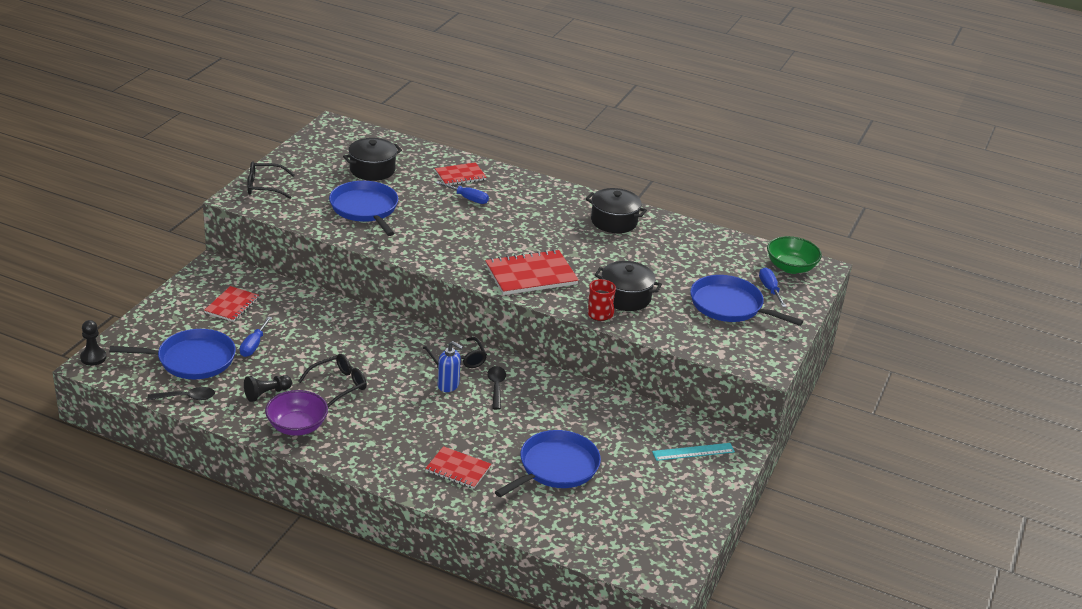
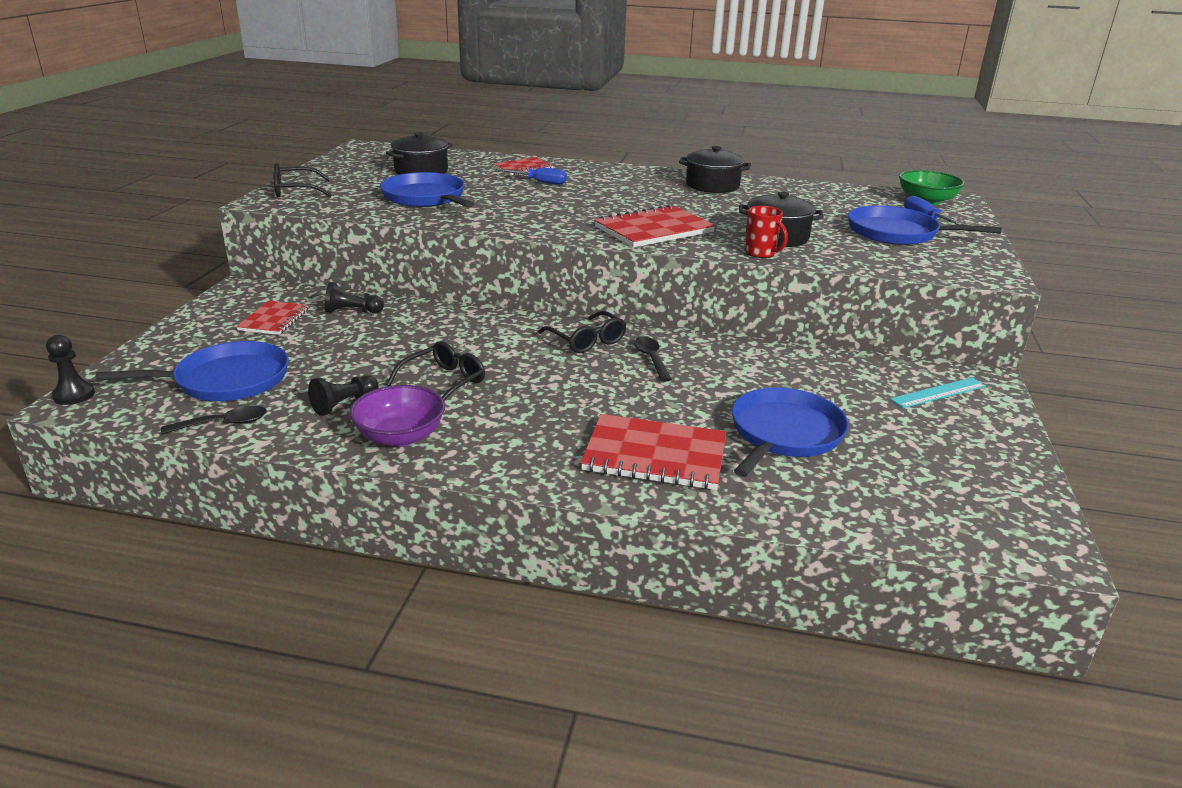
camera: 10 degrees left, 5 degrees down
(253, 345) = (313, 355): blue screwdriver -> none
(290, 305) = (352, 311): none -> black pawn
(448, 385) = (590, 365): blue soap dispenser -> none
(458, 469) = (655, 455): red notebook -> red notebook, size x1.64

